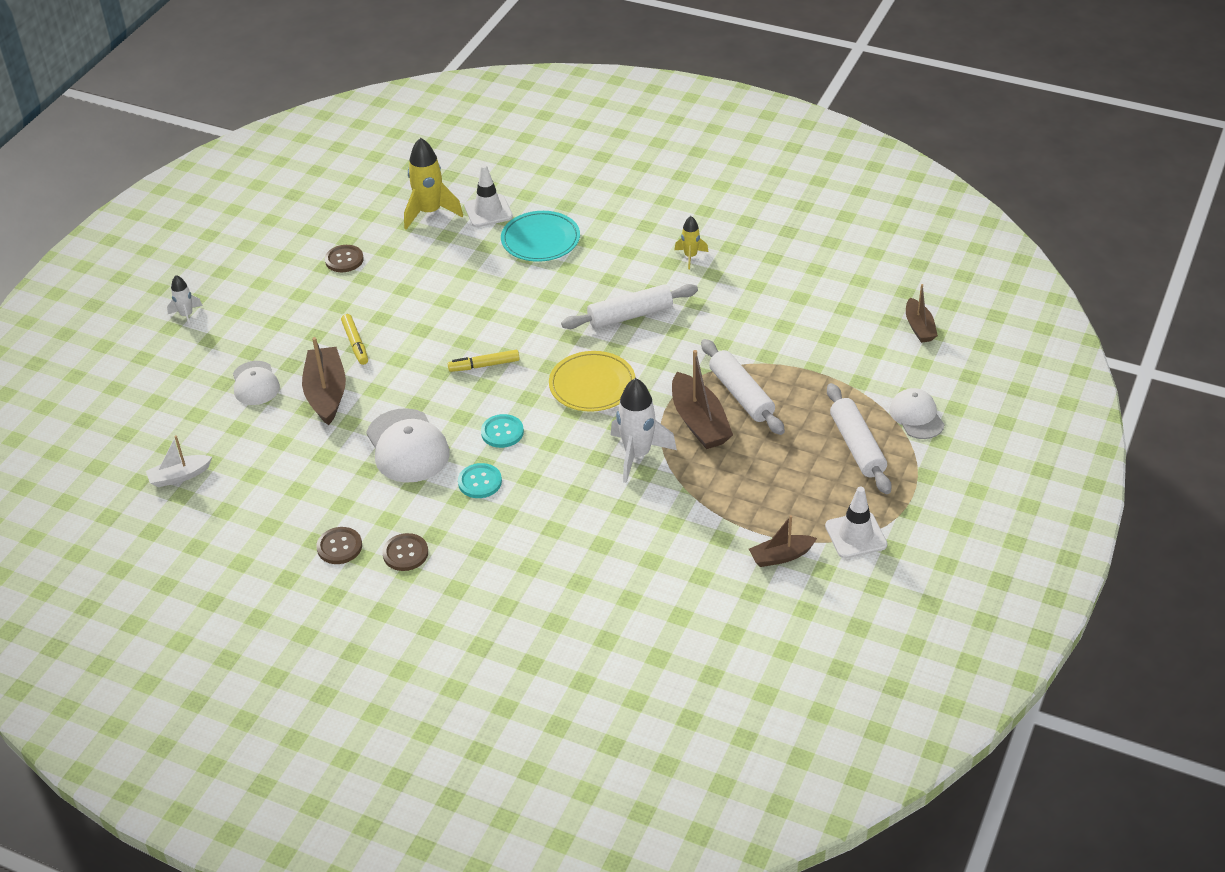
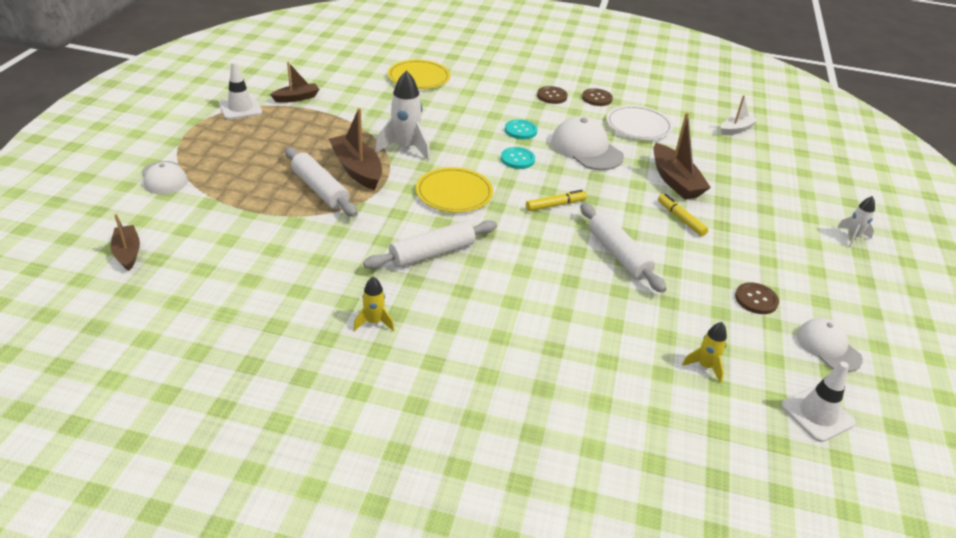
camera: 165 degrees right, 5 degrees down
(255, 383) = (738, 186): white cap -> white cap (828, 347)
(312, 487) = (638, 126): none -> white plate
(430, 212) = (705, 366): yellow rocket -> yellow rocket, size x0.55
(488, 211) = (636, 372): white traffic cone -> white traffic cone (817, 414)
(540, 240) = (555, 335): turquoise plate -> none
(597, 602) = (419, 78): none -> yellow plate
(857, 446) = (224, 157): white rolling pin -> white rolling pin (618, 254)

